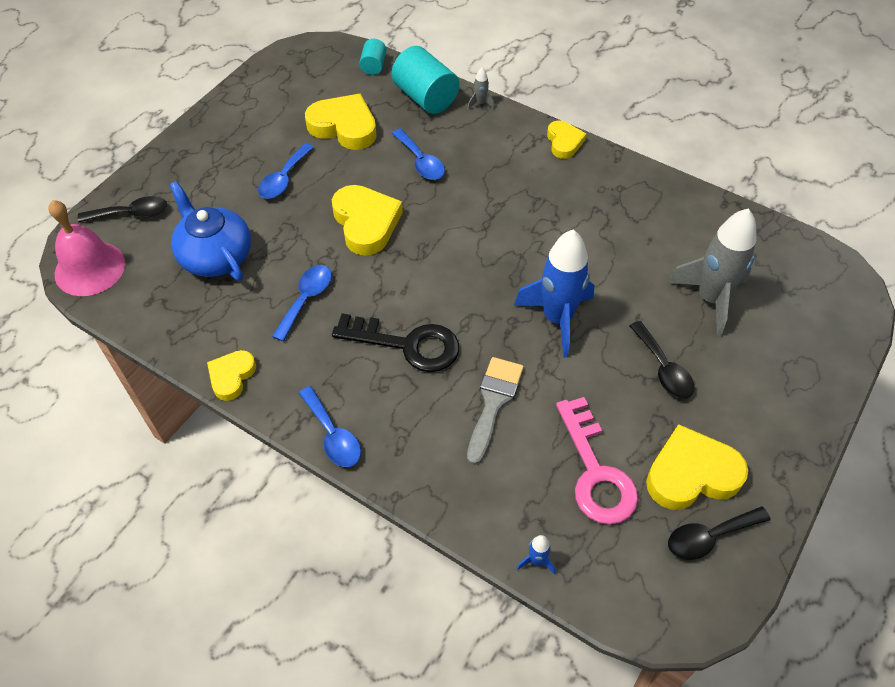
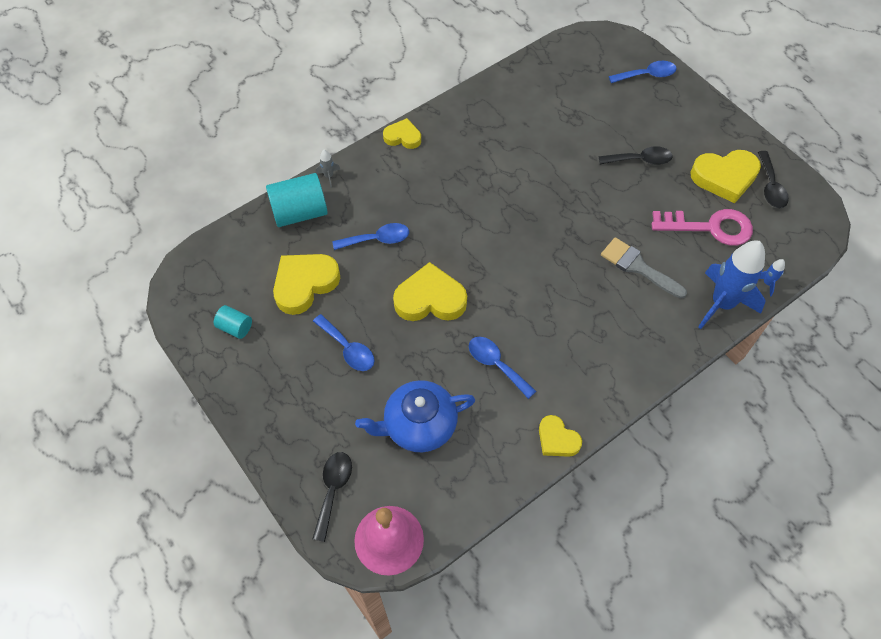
camera: 70 degrees left, 5 degrees up
(333, 435) = (636, 379): blue spoon -> blue spoon (647, 75)
(373, 66) = (235, 239): turquoise cylinder -> turquoise cylinder (235, 327)
(407, 344) = (567, 305): black key -> none
(557, 318) = (577, 203): blue rocket -> blue rocket (722, 303)
(691, 474) = (724, 177): yellow heart -> yellow heart turned 105 degrees counterclockwise
(710, 299) = (591, 112): grey rocket -> none

